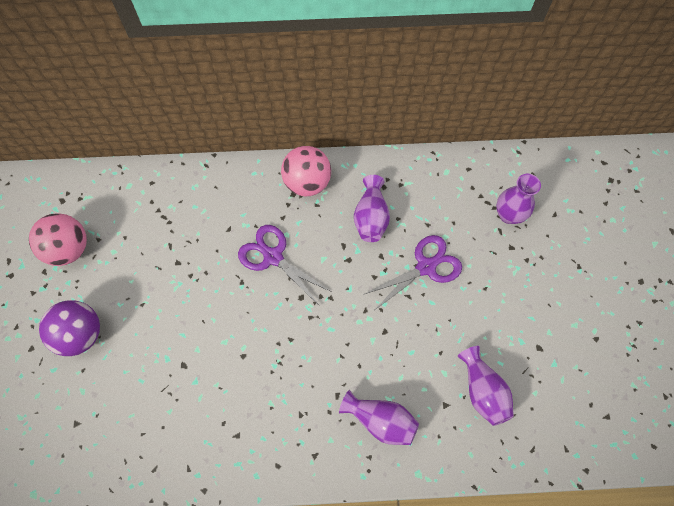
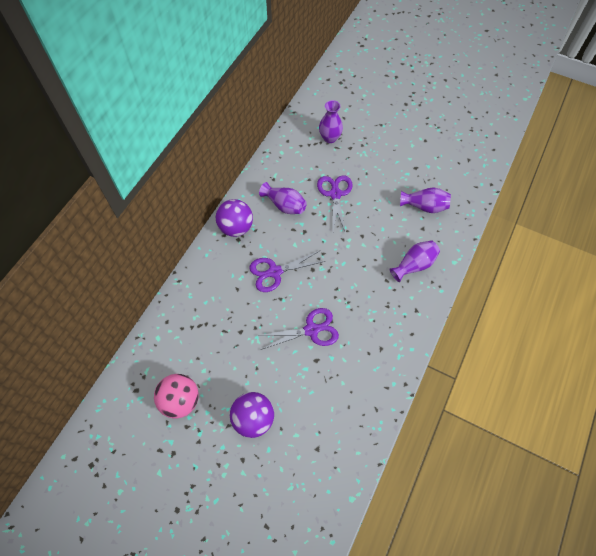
camera: 60 degrees left, 5 degrees down
(219, 339) = (311, 330): none -> purple scissors
(307, 183) = (236, 227): pink ball -> purple ball

